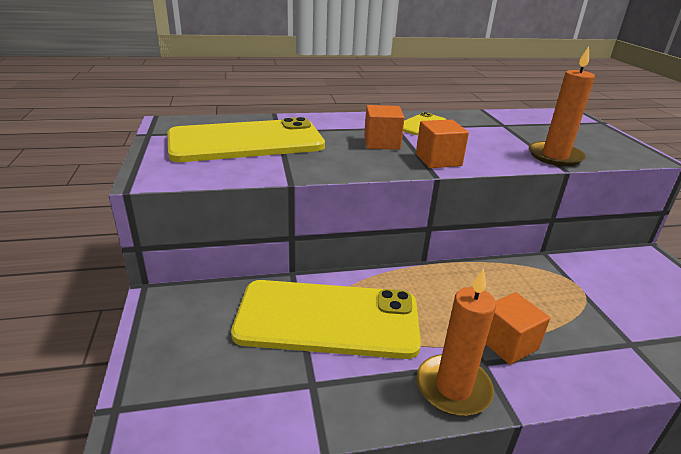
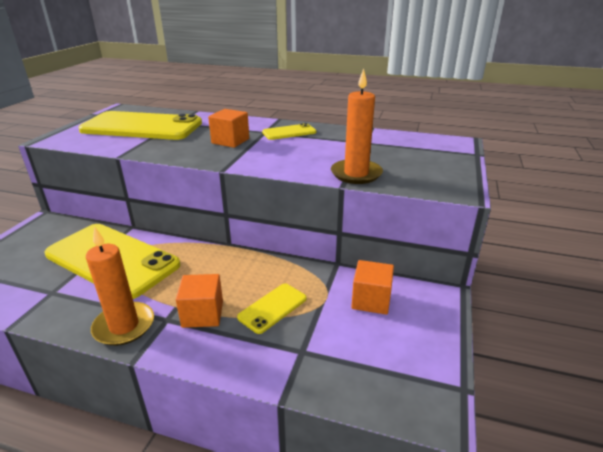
camera: 30 degrees right, 0 degrees up
(438, 160) = (248, 159): orange cube -> orange cube (371, 300)
(555, 313) = (272, 308): none -> yellow phone

